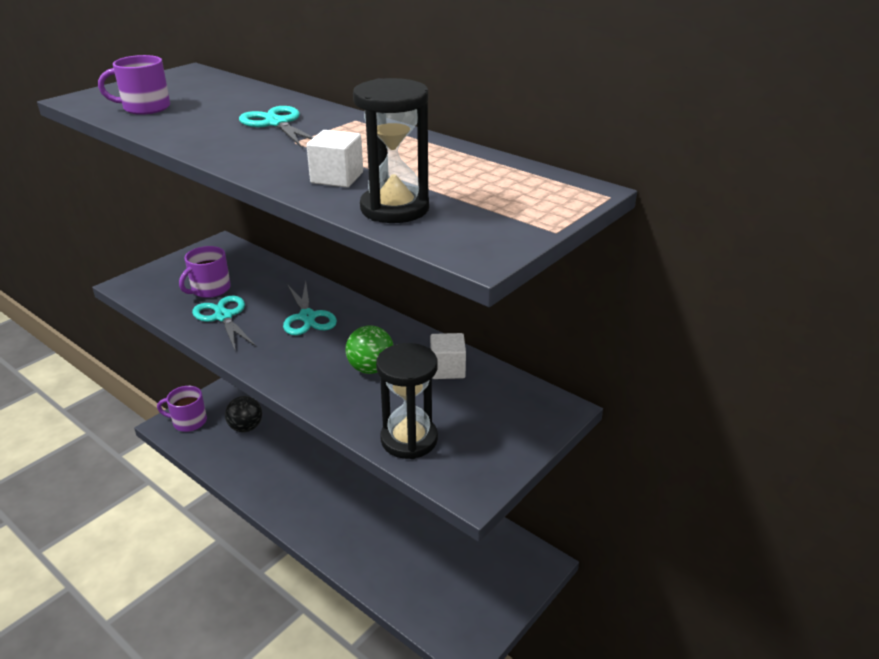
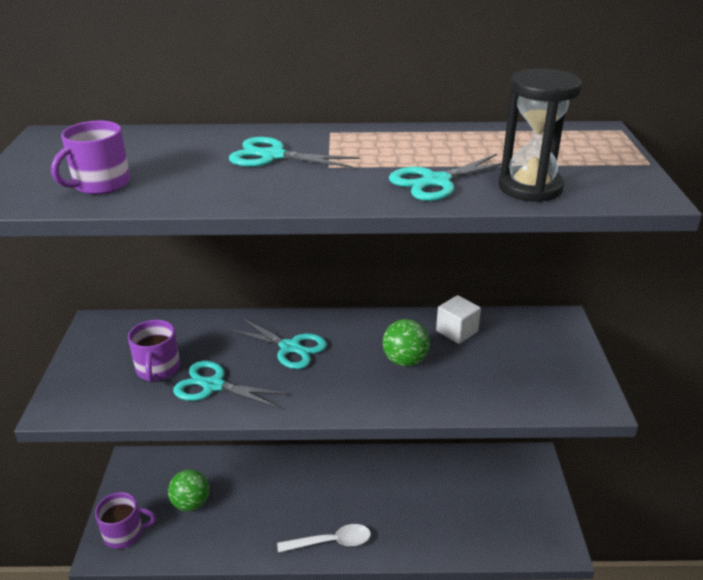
camera: 40 degrees left, 0 degrees up
(189, 421) = (124, 533): purple mug -> purple mug turned 150 degrees counterclockwise
(246, 427) = (191, 503): black ball -> green ball
(298, 513) = (331, 542): none -> white spoon
(337, 178) = (436, 181): white cube -> turquoise scissors
(409, 439) = (511, 395): black hourglass -> none

